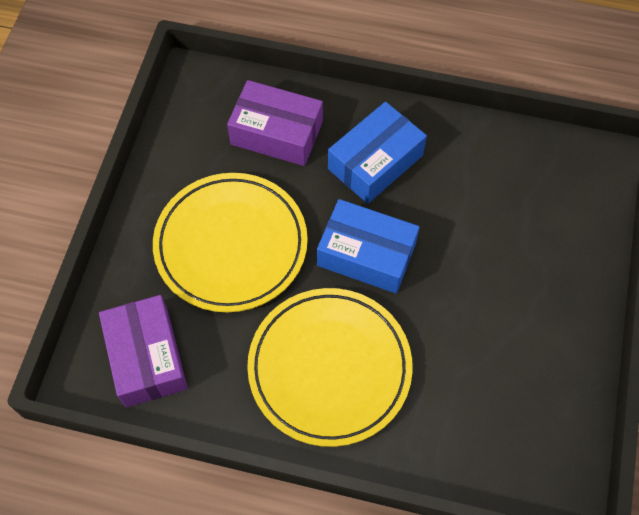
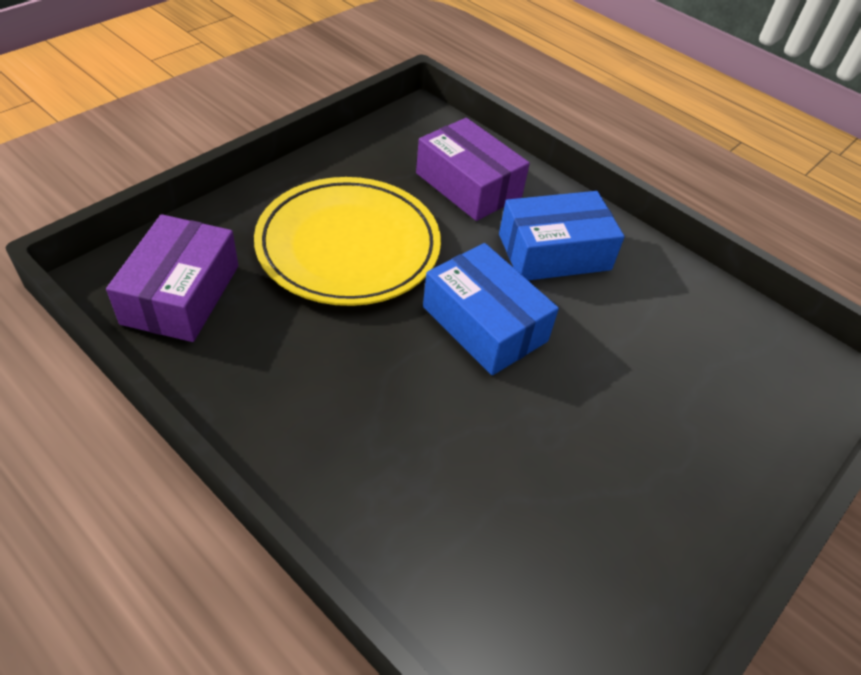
camera: 25 degrees right, 15 degrees down
(329, 368) = (359, 406): yellow plate -> none

